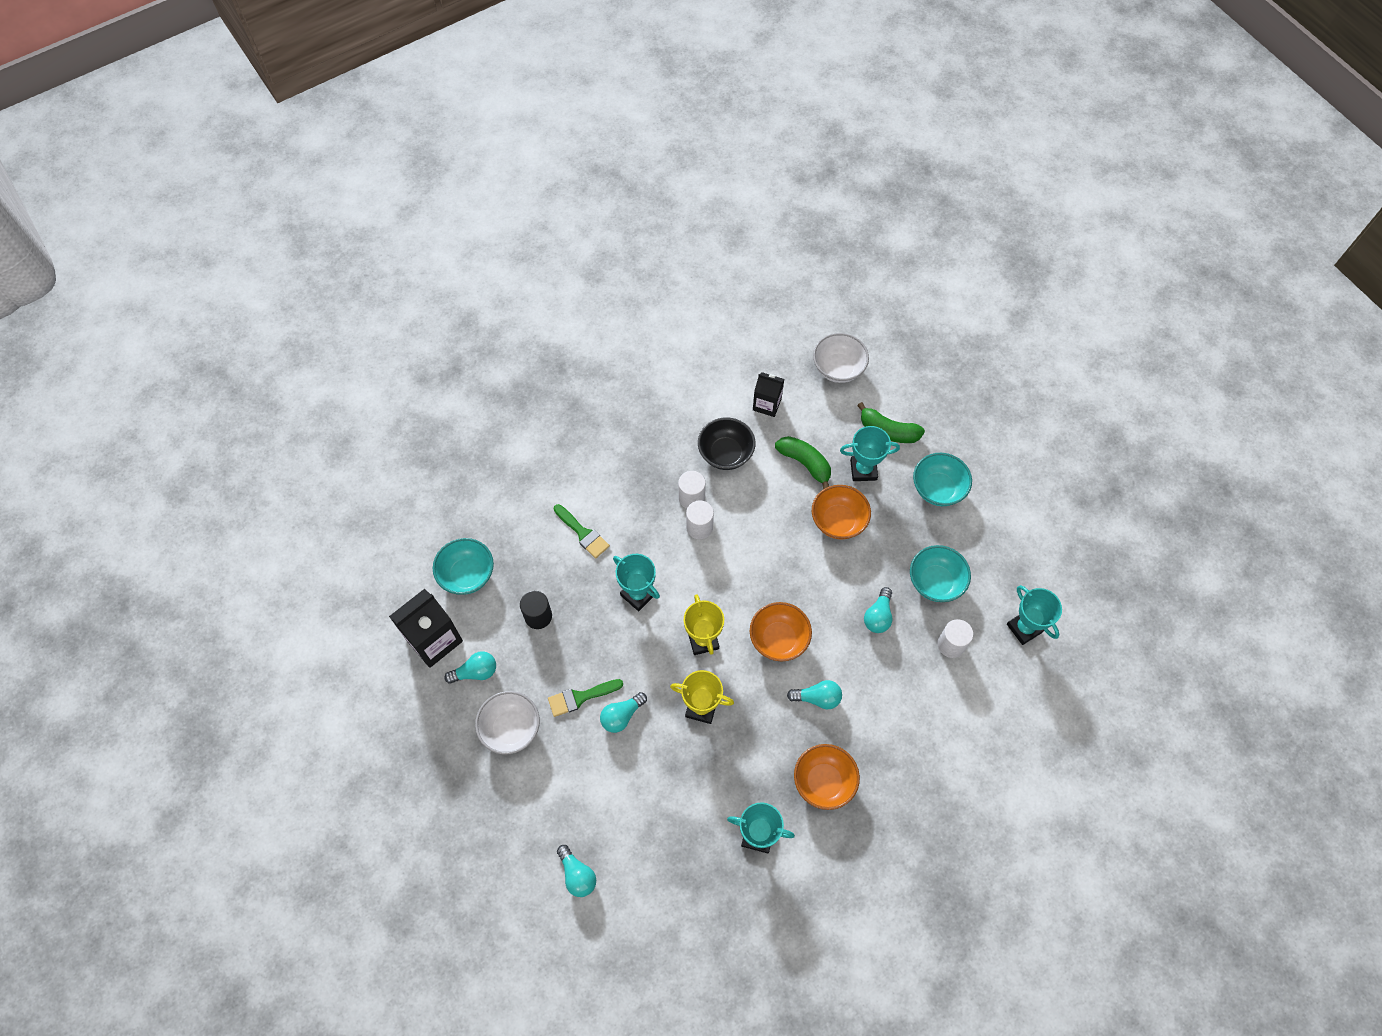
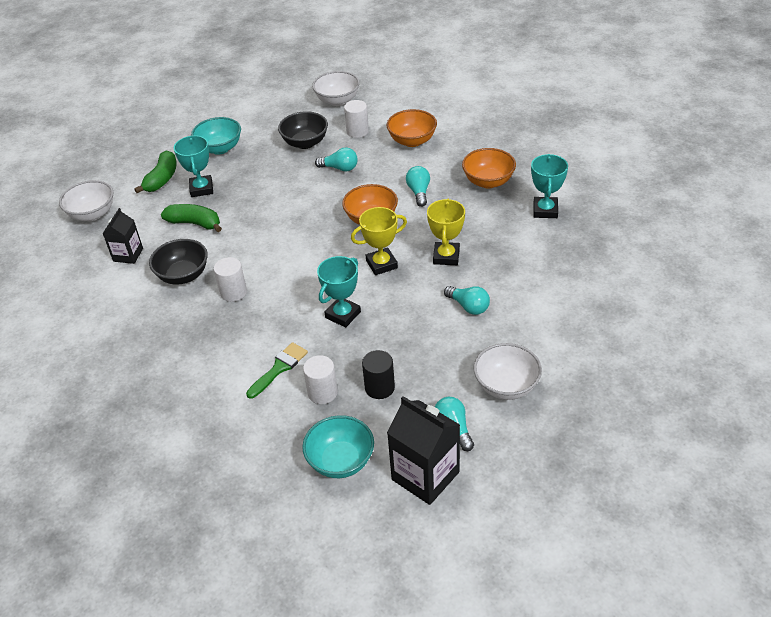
camera: 95 degrees left, 20 degrees down
(577, 875) = (625, 312): turquoise light bulb -> none
(580, 697) = (458, 339): green brush -> none
(699, 527) = (265, 282): white cylinder -> white cylinder (322, 392)
(805, 463) = (194, 223): green banana -> green banana turned 75 degrees clockwise
(838, 521) = (253, 198): orange bowl -> orange bowl (412, 141)
(935, 582) = (305, 143): turquoise bowl -> black bowl
(1024, 628) = (337, 100): turquoise trophy -> white bowl

